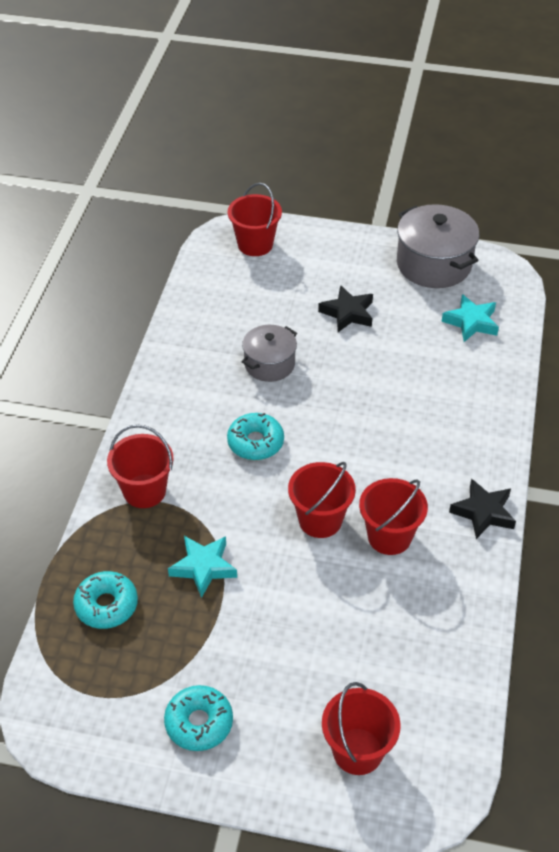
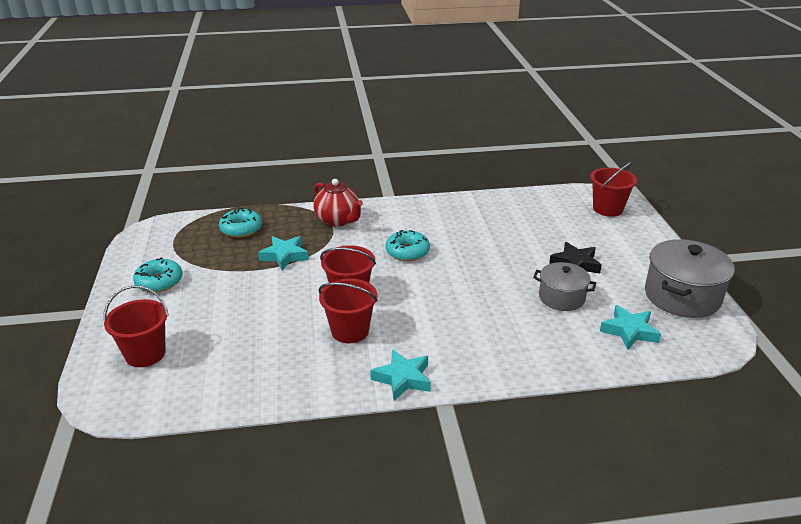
camera: 70 degrees right, 15 degrees down
(144, 491) = (338, 220): red bucket -> red teapot
(269, 364) = (489, 241): grey pot -> grey pot (561, 297)
(483, 512) = (402, 378): black star -> turquoise star

